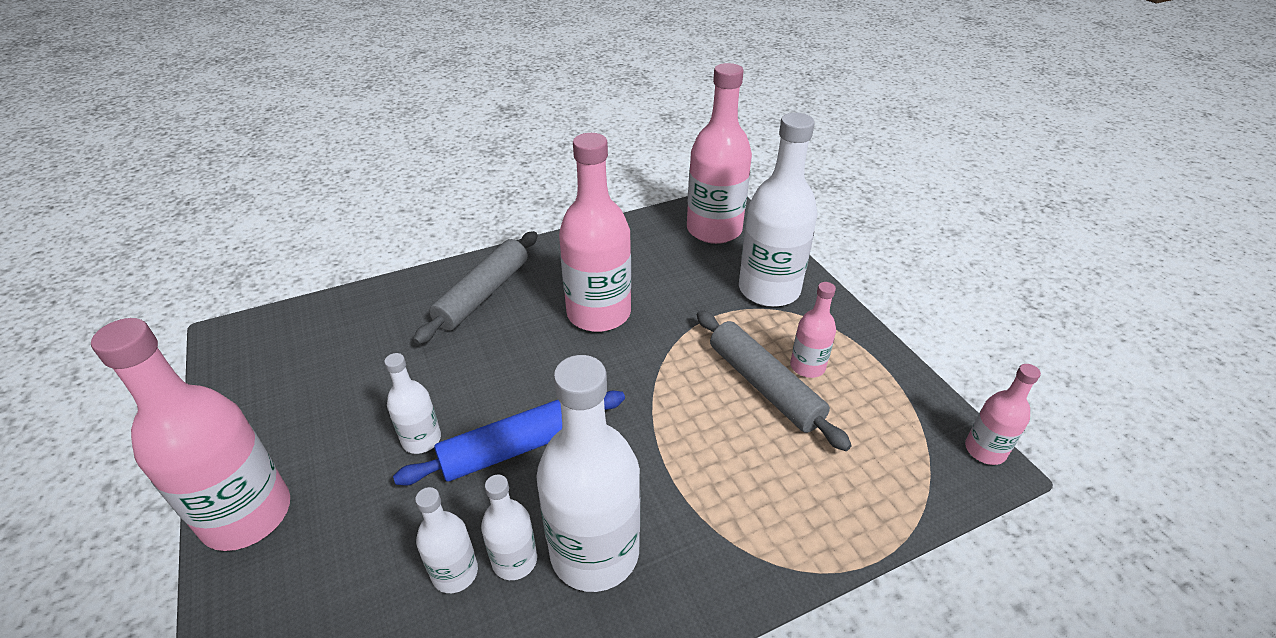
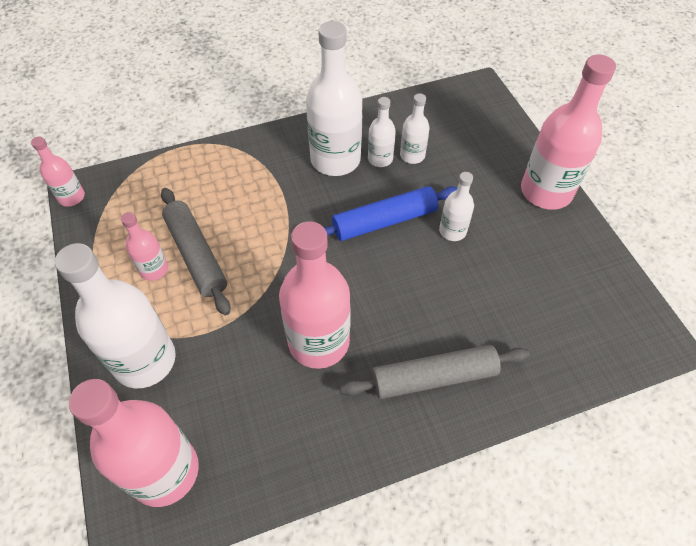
camera: 175 degrees left, 15 degrees up
(483, 294) = (433, 377): grey rolling pin -> grey rolling pin turned 45 degrees clockwise

